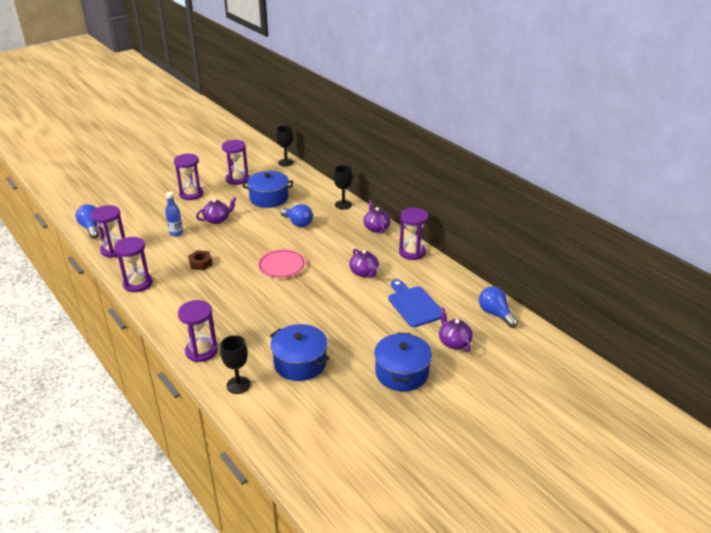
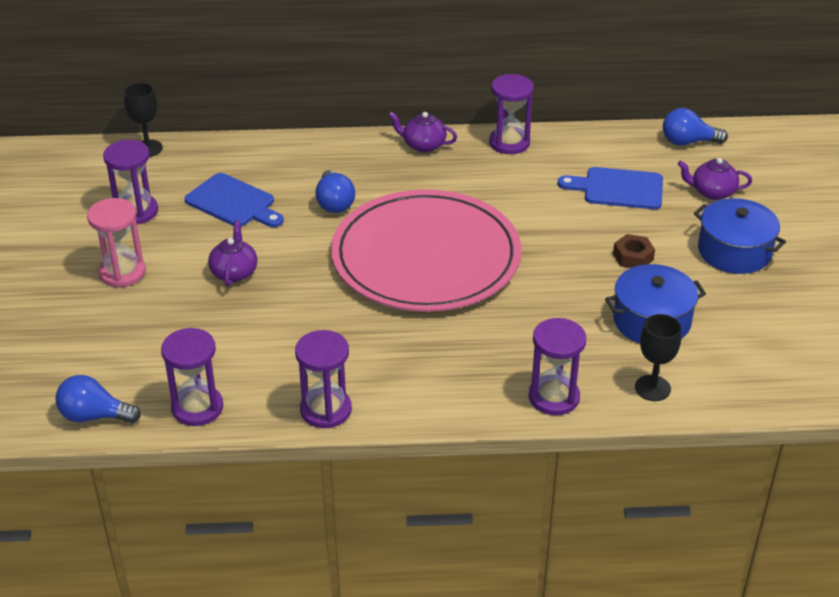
camera: 55 degrees left, 5 degrees up
(176, 233) = (225, 326): blue bottle -> none
(191, 194) = (122, 272): purple hourglass -> pink hourglass
(200, 263) = (339, 329): brown nut -> brown nut (633, 257)
(269, 198) = (233, 203): blue pot -> blue cutting board
(282, 265) = (426, 257): pink plate -> pink plate, size x2.39
(298, 223) = (334, 203): blue light bulb -> blue light bulb turned 90 degrees clockwise
(343, 205) = (333, 147): black goblet -> none
(364, 272) = (514, 197): purple teapot -> none

